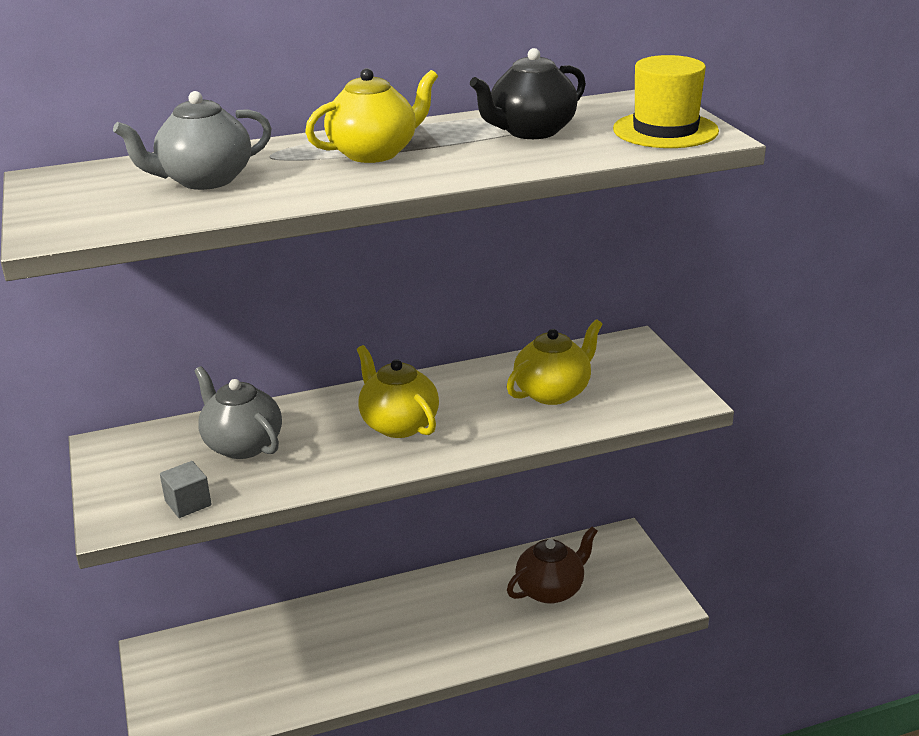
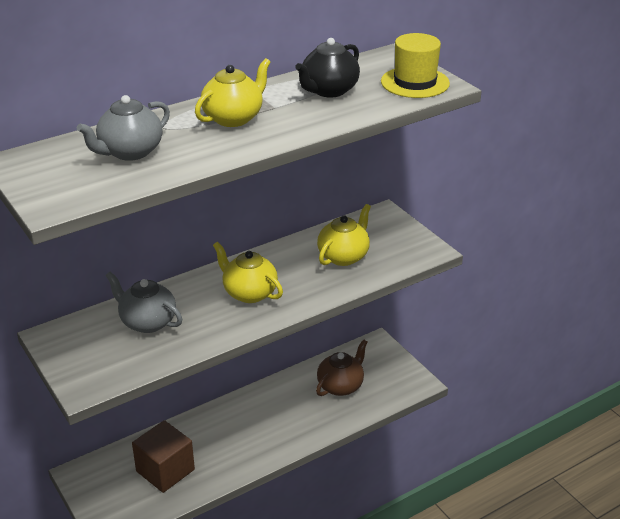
camera: 15 degrees left, 5 degrees up
(188, 503) = (129, 369): grey cube -> none
(268, 668) = (165, 470): none -> brown cube

